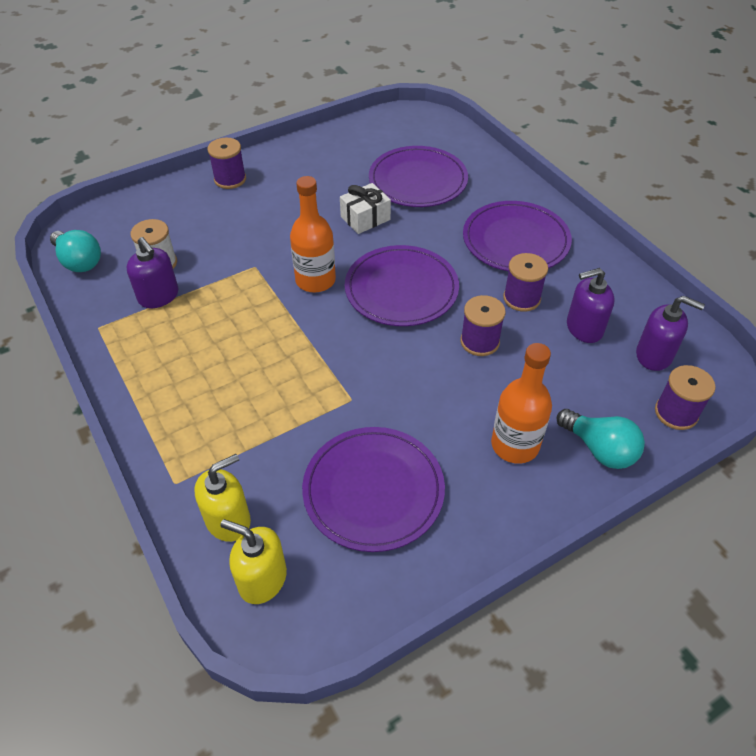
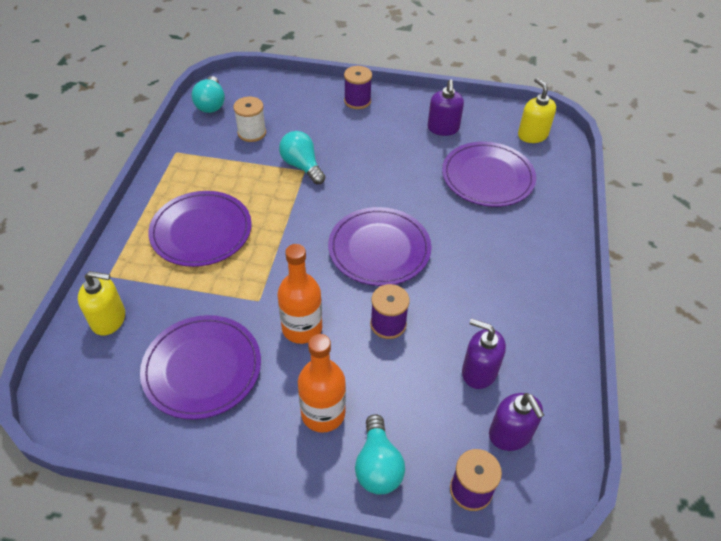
camera: 40 degrees right, 0 degrees up
(159, 296) = (228, 154): purple soap dispenser -> purple soap dispenser (443, 128)
(248, 264) = (302, 166): none -> turquoise light bulb
(262, 579) = (85, 368): yellow soap dispenser -> yellow soap dispenser (532, 135)
(315, 280) = (330, 205): orange bottle -> orange bottle (302, 328)
(365, 218) = (415, 182): white gift -> none
(515, 240) = (508, 269): purple plate -> purple plate (201, 231)
(521, 298) = (458, 315): purple spool -> none

